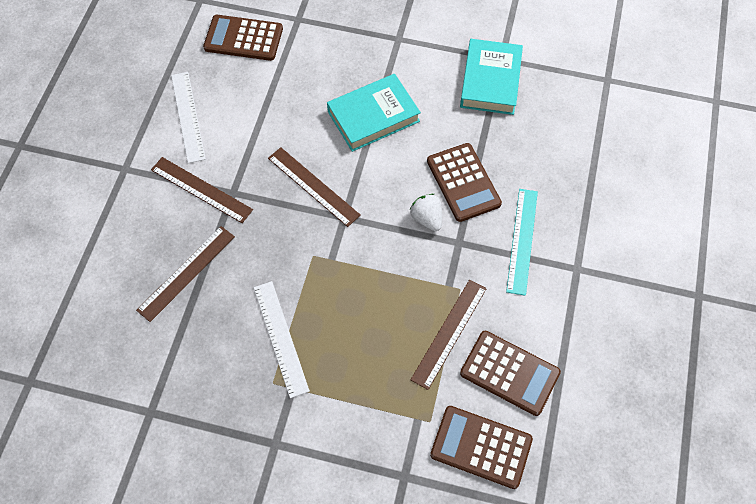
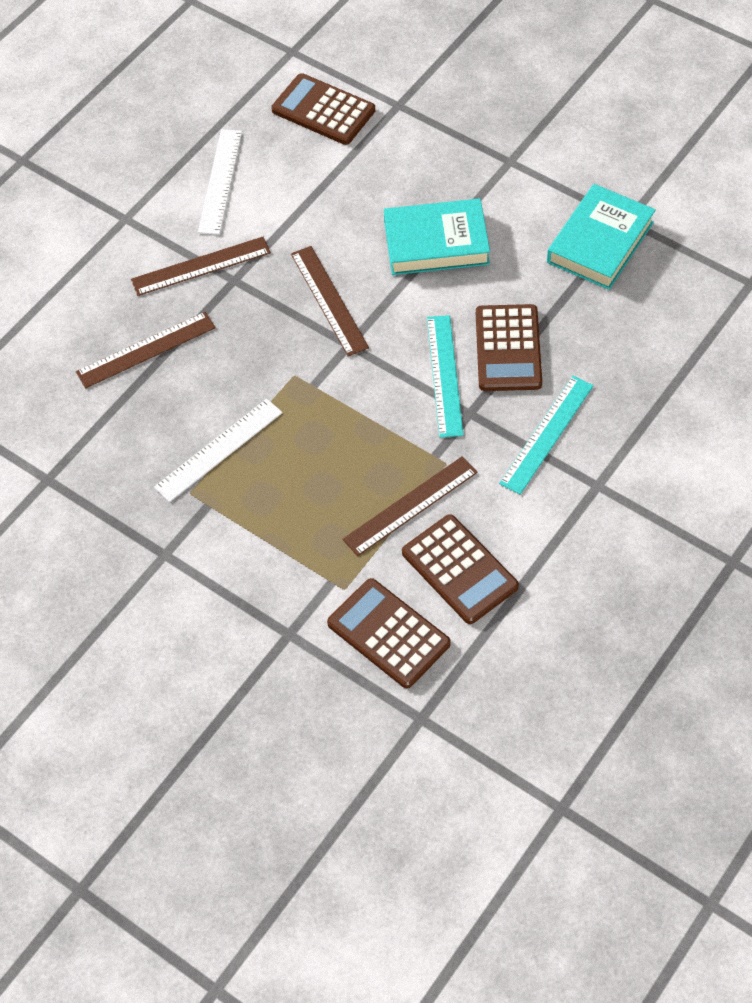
camera: 25 degrees right, 5 degrees down
(201, 189) = (201, 266): brown ruler -> brown ruler turned 75 degrees counterclockwise
(281, 338) = (219, 450): white ruler -> white ruler turned 45 degrees clockwise
(427, 218) = (445, 375): white strawberry -> turquoise ruler

